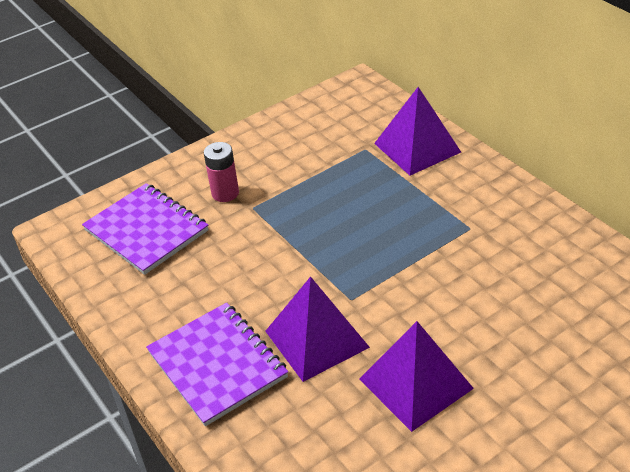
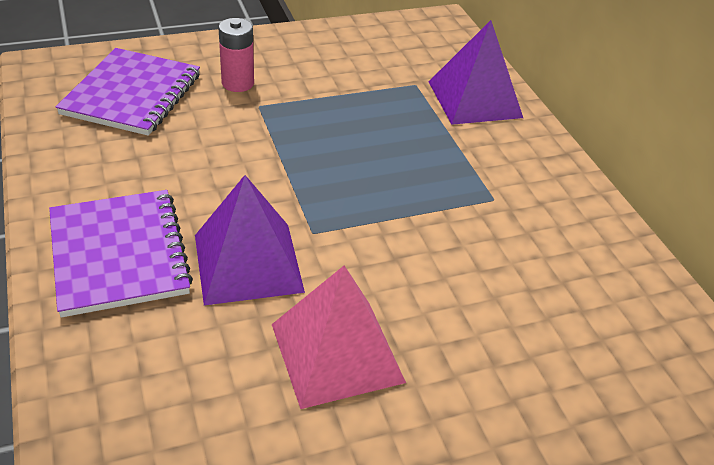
camera: 10 degrees right, 0 degrees up
(146, 230) = (132, 94): purple notebook -> purple notebook turned 45 degrees clockwise
(416, 383) = (337, 352): purple pyramid -> pink pyramid

